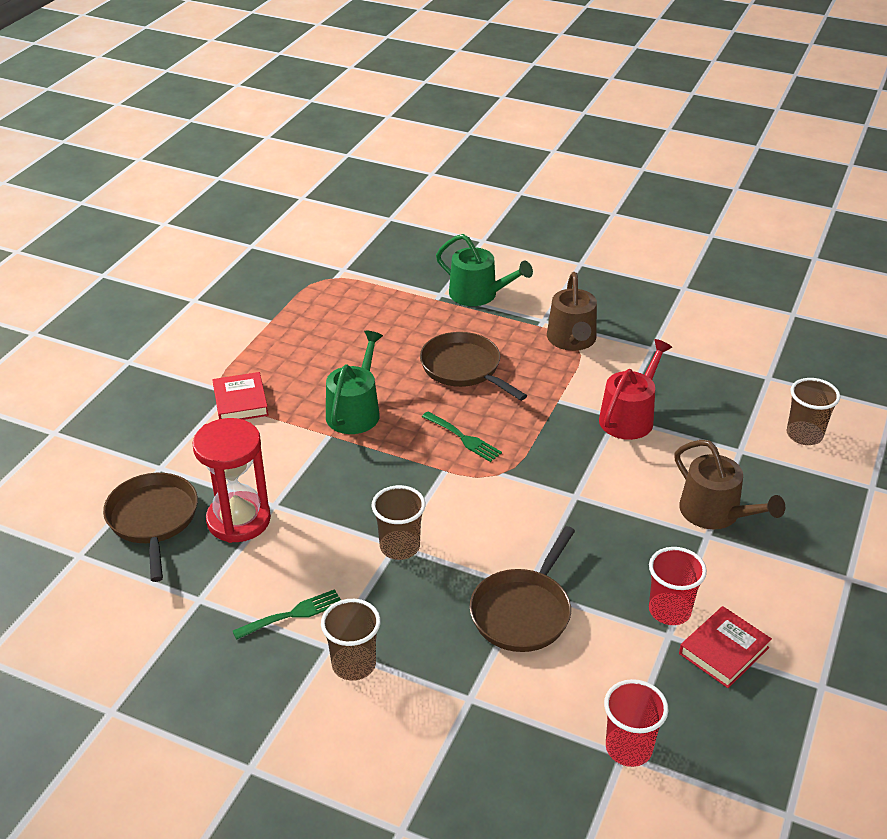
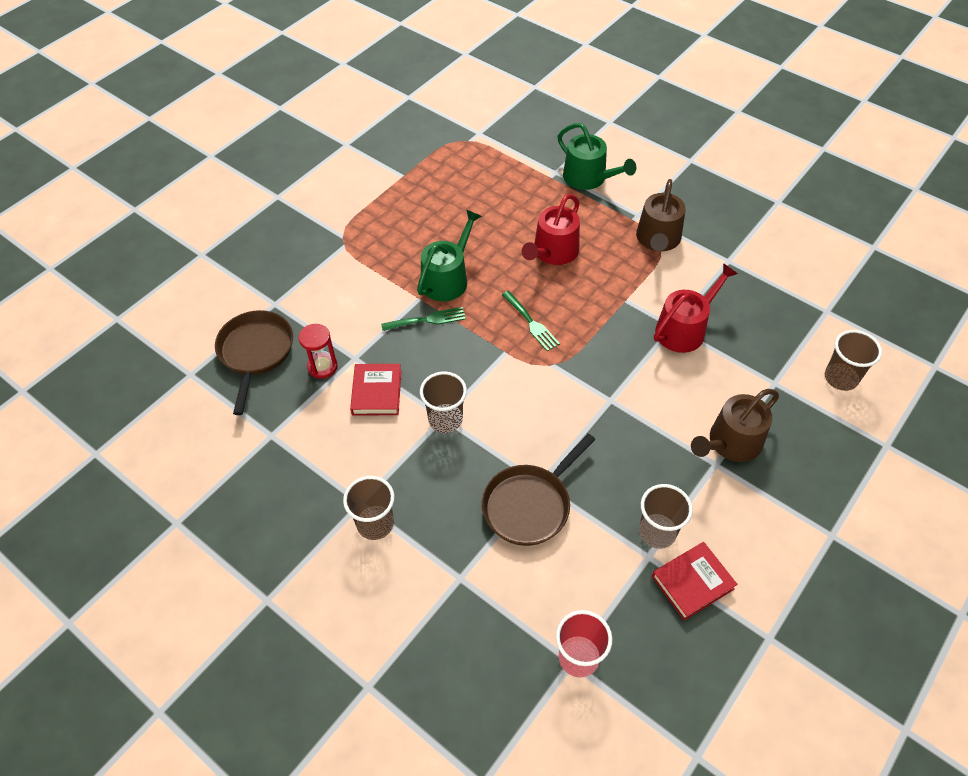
camera: 15 degrees right, 15 degrees up
(238, 520) = (322, 366): red hourglass -> red hourglass, size x0.56
(240, 402) = (356, 252): red book -> red book (376, 392)
(293, 614) = (340, 465): green fork -> green fork (427, 320)
(464, 368) = (553, 252): brown pan -> red watering can
(669, 611) = (657, 532): red cup -> brown cup
(715, 513) = (730, 443): brown watering can -> brown watering can turned 75 degrees clockwise

